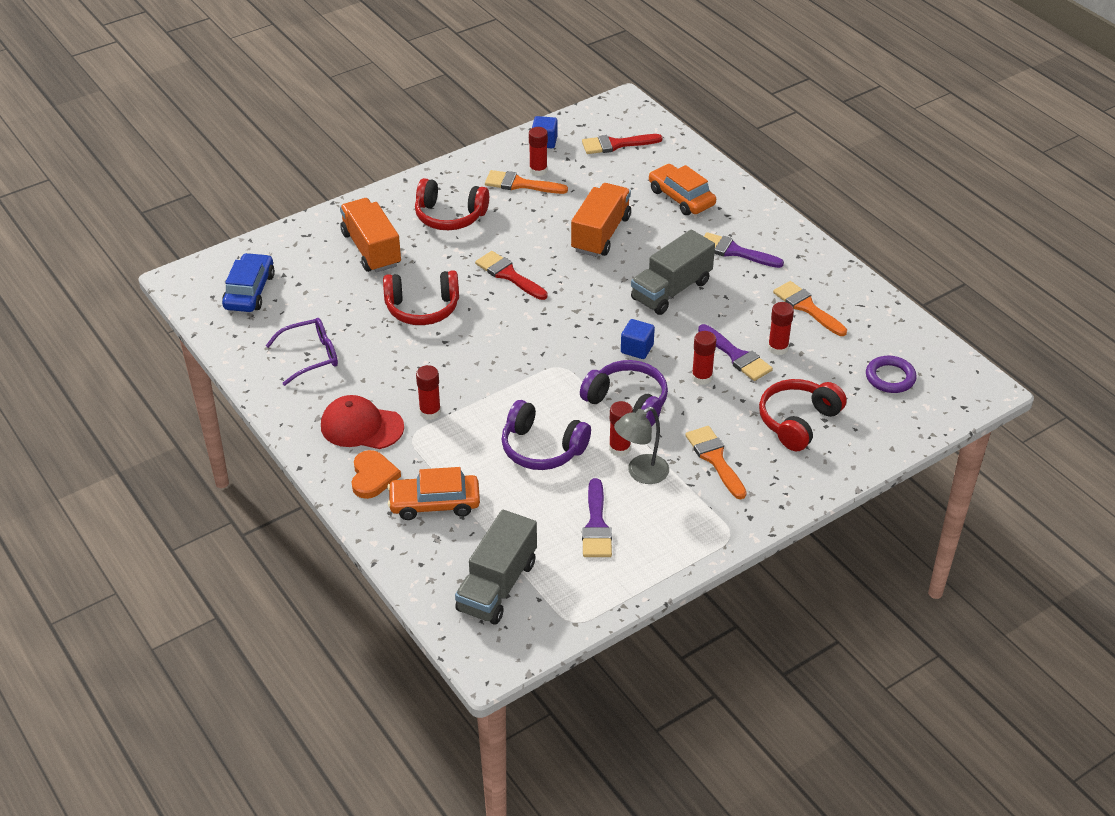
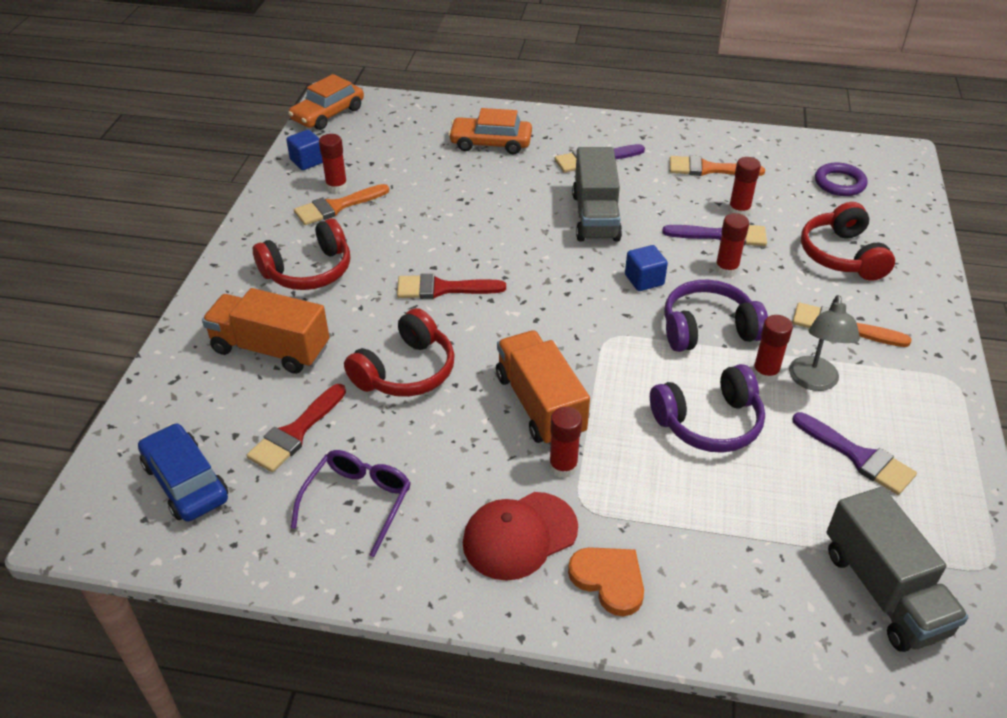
camera: 45 degrees left, 0 degrees up
(434, 503) = (706, 556): orange car -> orange car (328, 114)
(601, 234) = (470, 207): orange truck -> orange truck (540, 405)
(616, 144) = (375, 132): red brush -> red brush (295, 432)

